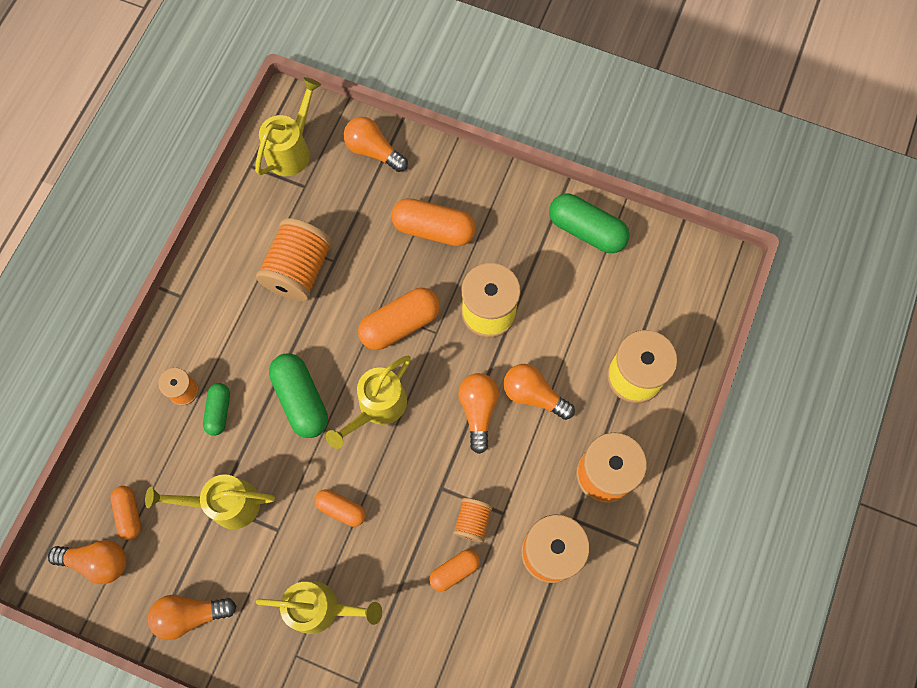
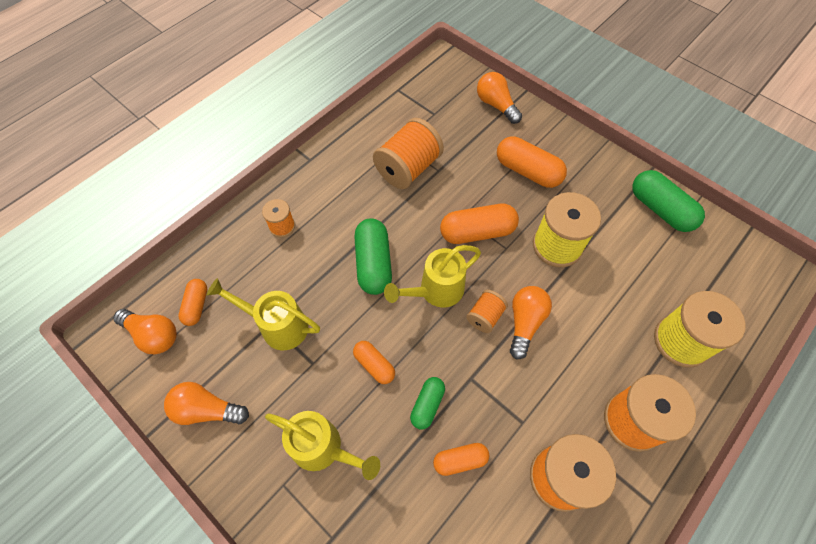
camera: 20 degrees right, 10 degrees down
(219, 411) = (303, 251): green capsule -> green capsule (427, 405)
(292, 150) = (433, 88): yellow watering can -> none
(472, 521) = (491, 420): orange spool -> orange spool (485, 316)
(533, 395) = (580, 326): orange light bulb -> none

